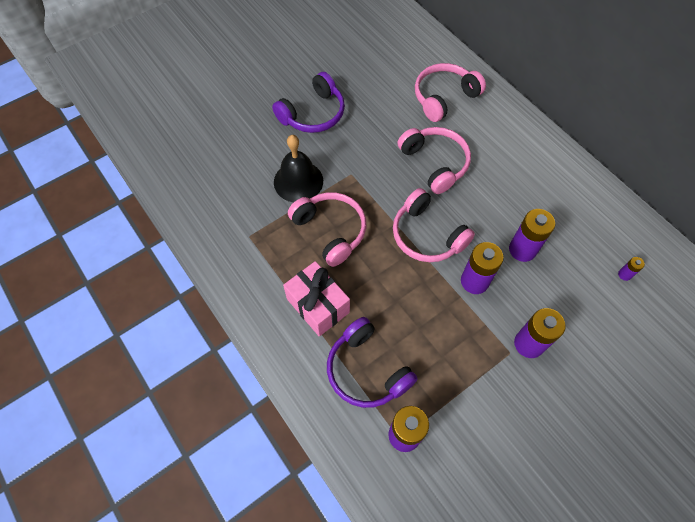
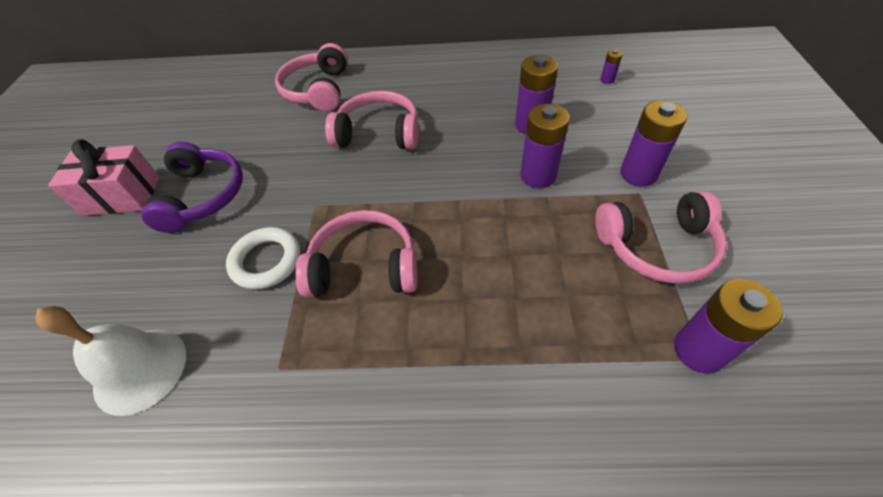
camera: 50 degrees left, 10 degrees down
(208, 180) = (140, 370): none -> white bell
(298, 181) = (266, 261): black bell -> white ring
(318, 305) = (452, 343): pink gift -> pink gift (122, 196)
(366, 370) = (583, 340): purple headphones -> none
(427, 235) = (453, 183): pink headphones -> pink headphones (657, 246)

